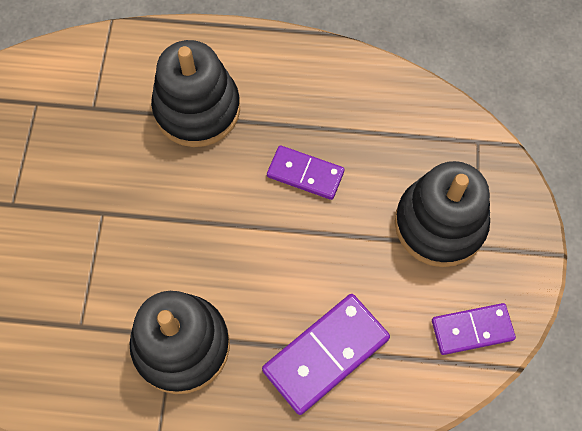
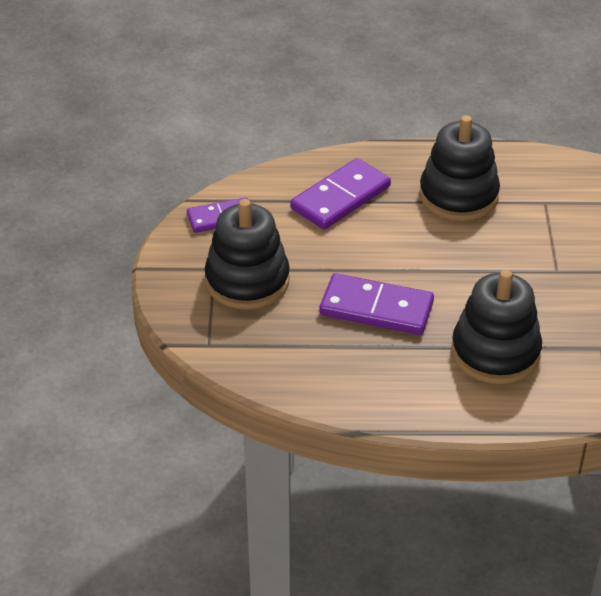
camera: 175 degrees right, 25 degrees down
(305, 174) = (376, 308): purple domino -> purple domino, size x1.55

